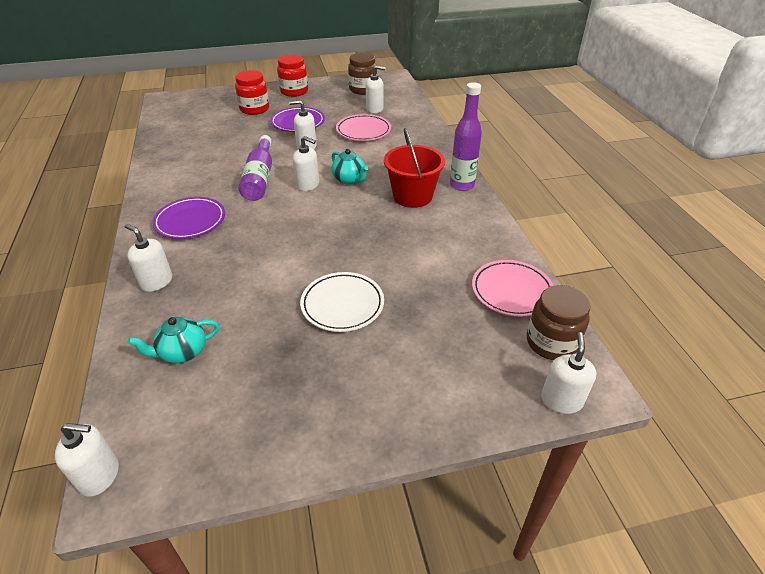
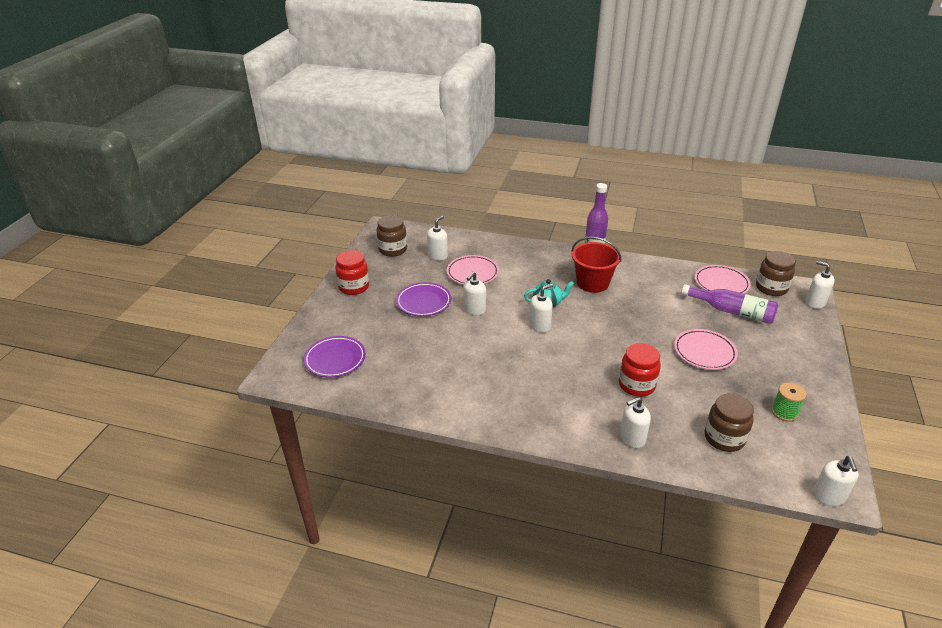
camera: 60 degrees left, 5 degrees down
(100, 475) = (828, 496): white soap dispenser -> white soap dispenser turned 150 degrees clockwise
(182, 352) = (724, 438): turquoise teapot -> brown jar
(190, 221) = (552, 403): purple plate -> purple plate (335, 359)
(254, 109) = (368, 320): red jar -> red jar (636, 385)
(258, 402) = (784, 412): none -> green spool
(260, 178) = (508, 348): purple bottle -> purple bottle (731, 311)
(342, 305) = (704, 352): white plate -> pink plate

